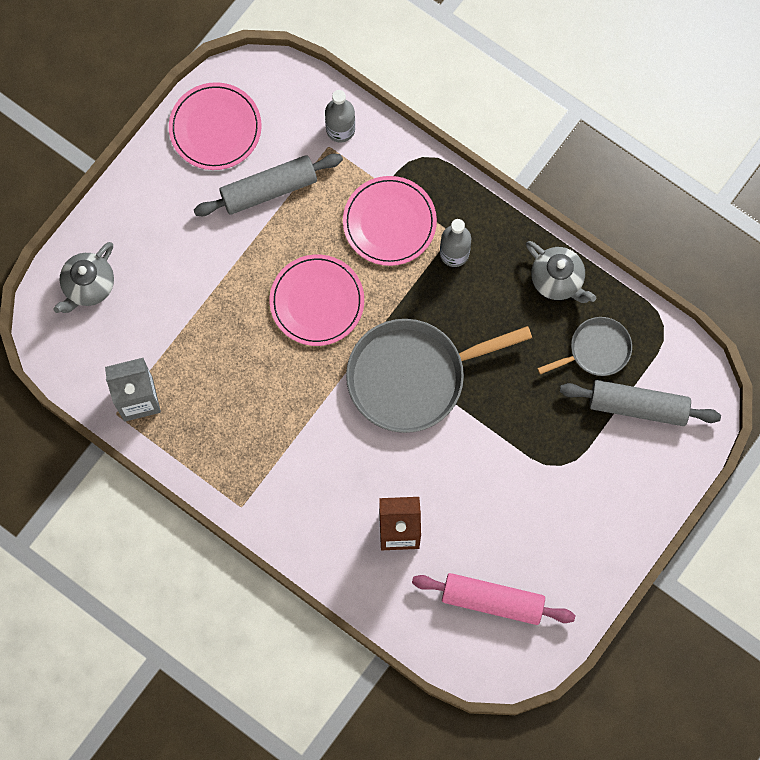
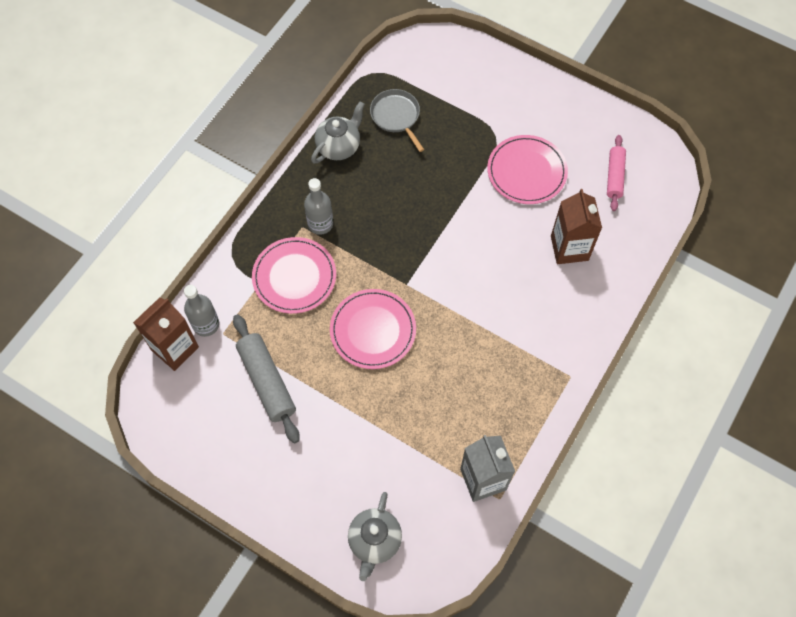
camera: 95 degrees left, 10 degrees down
(88, 286) = (374, 541): grey teapot -> grey teapot turned 75 degrees clockwise
(215, 128) = (205, 437): pink plate -> pink plate (526, 171)
(316, 98) = (175, 348): none -> brown carton
(412, 376) = (434, 248): grey pan -> none
(492, 601) = (615, 176): pink rolling pin -> pink rolling pin, size x0.65
(638, 406) = (439, 86): grey rolling pin -> none

